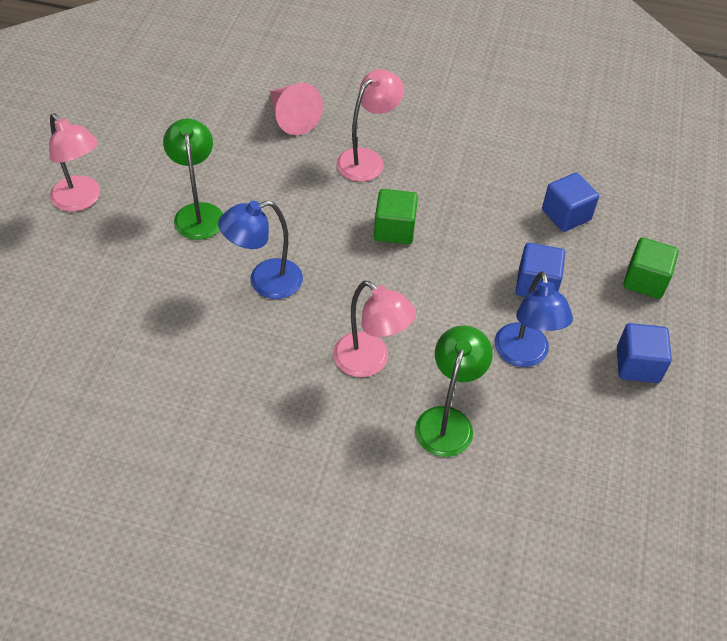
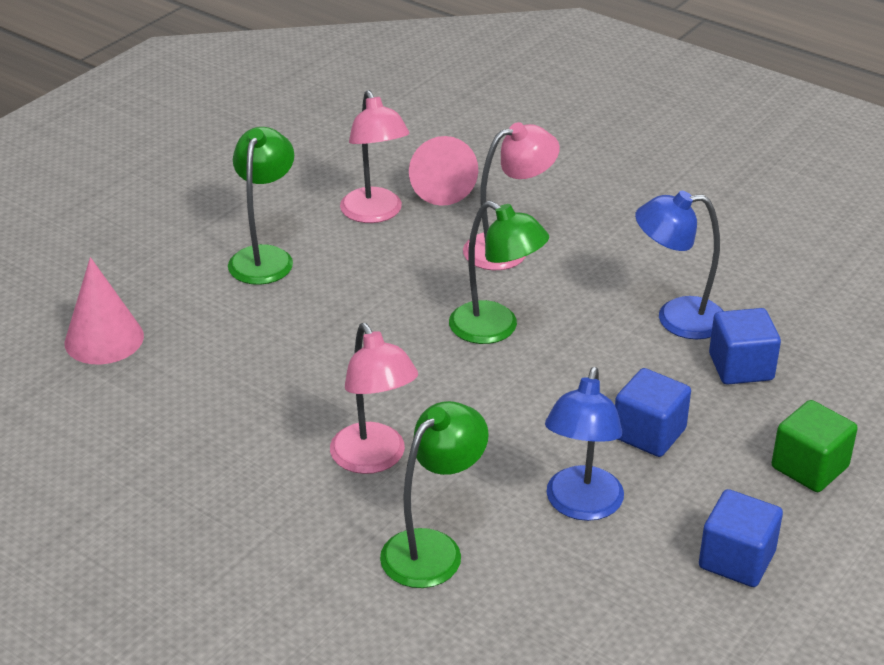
camera: 25 degrees right, 15 degrees down
(81, 200) = (140, 215): pink lamp -> pink lamp (375, 214)
(117, 319) = (104, 339): none -> pink cone
(265, 282) = (298, 345): blue lamp -> blue lamp (676, 318)
(394, 229) = (495, 329): green cube -> green lamp

